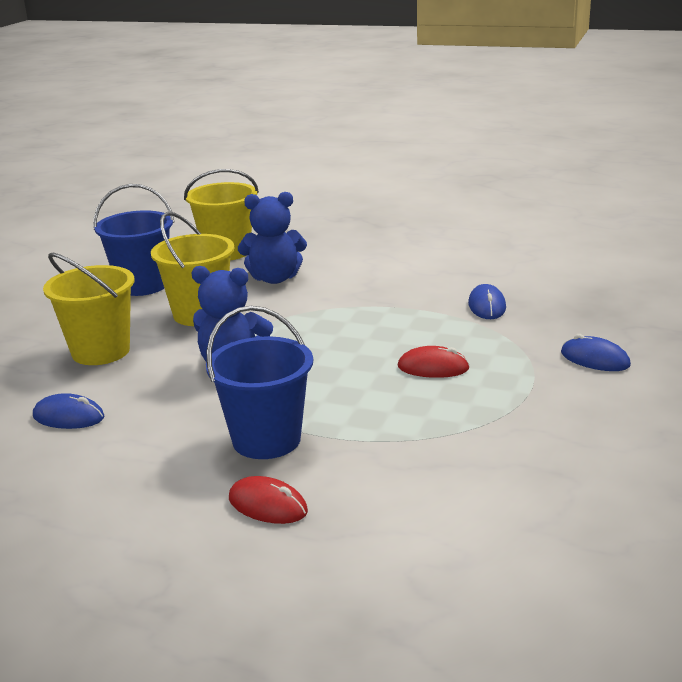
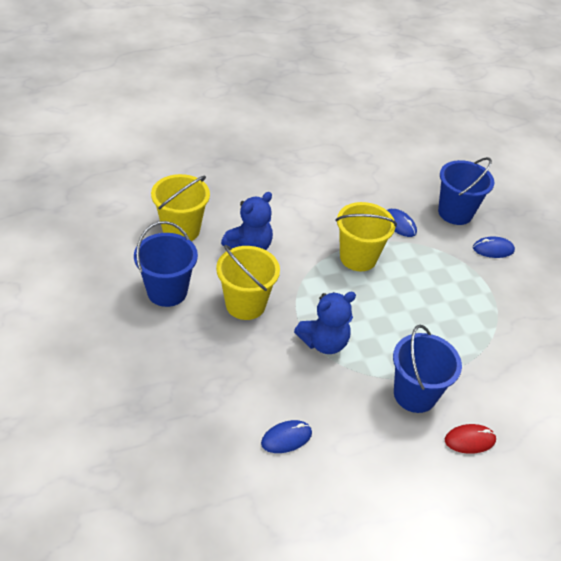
camera: 45 degrees left, 20 degrees up
(101, 351) = (227, 371): yellow bucket -> yellow bucket (358, 257)
(433, 367) = (429, 292): red mouse -> none
(587, 316) = (455, 213): none -> blue bucket

